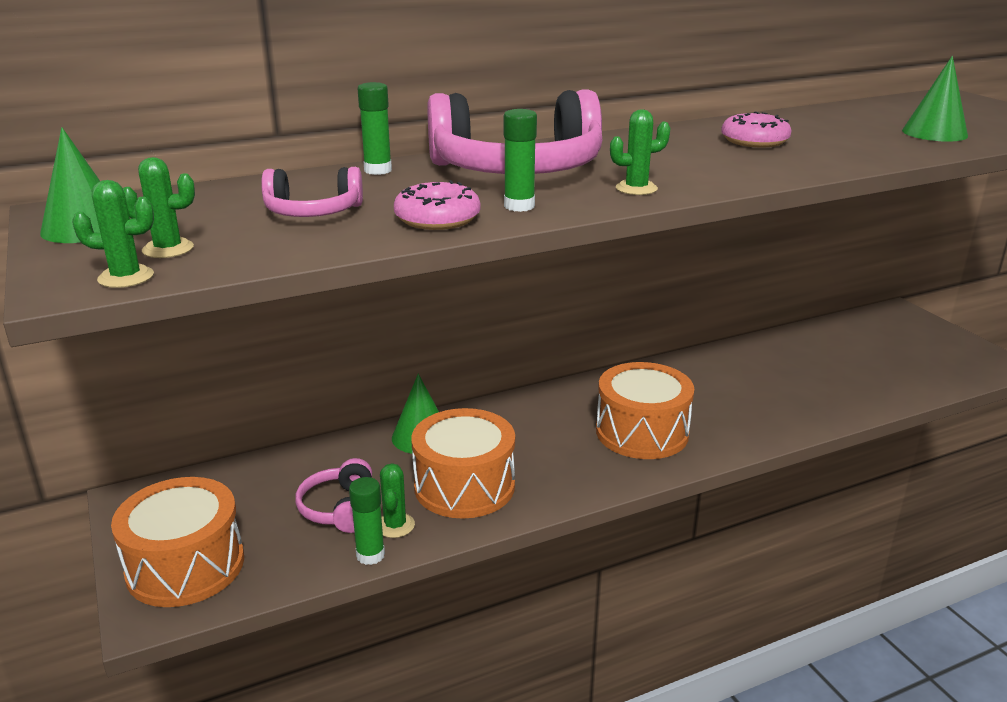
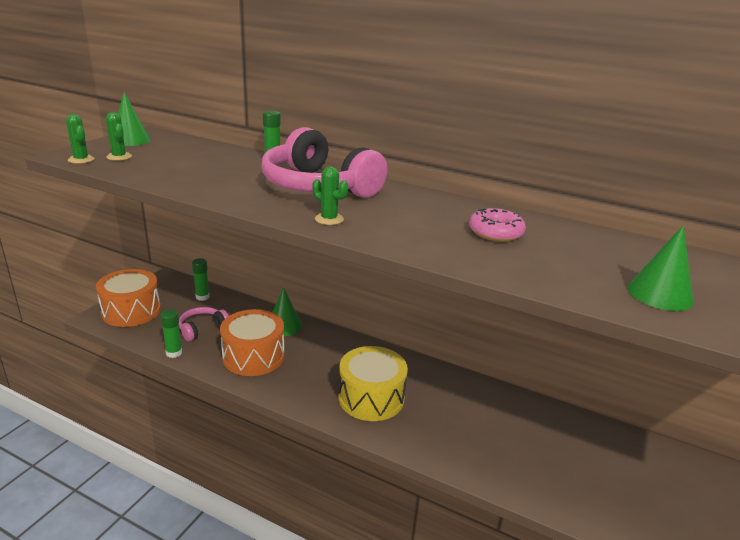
camera: 50 degrees right, 0 degrees up
(313, 212) = (193, 166): pink headphones -> none
(395, 525) = (202, 350): green cactus -> none
(437, 219) = (213, 188): pink donut -> none
(519, 206) = (256, 200): green glue stick -> green glue stick (202, 297)
(642, 432) = (371, 398): orange drum -> yellow drum

